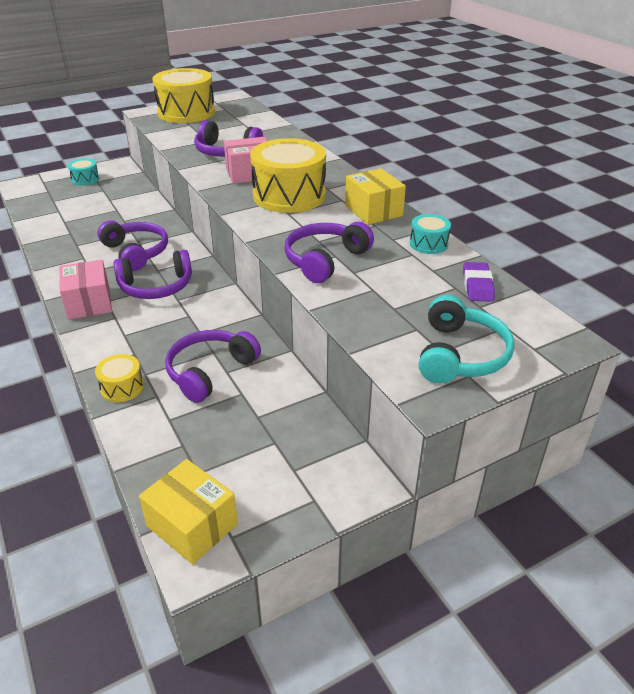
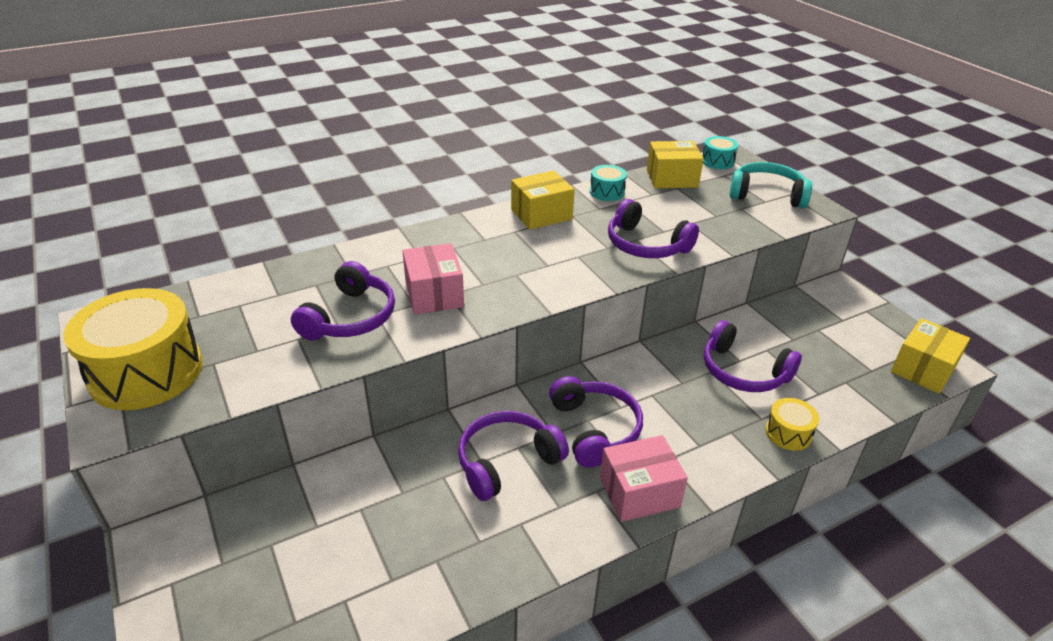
camera: 90 degrees left, 0 degrees up
(85, 179) = (207, 585): turquoise drum -> turquoise drum (717, 161)
(289, 195) = (502, 264): yellow drum -> none
(477, 285) = (672, 178): purple eraser -> yellow box

